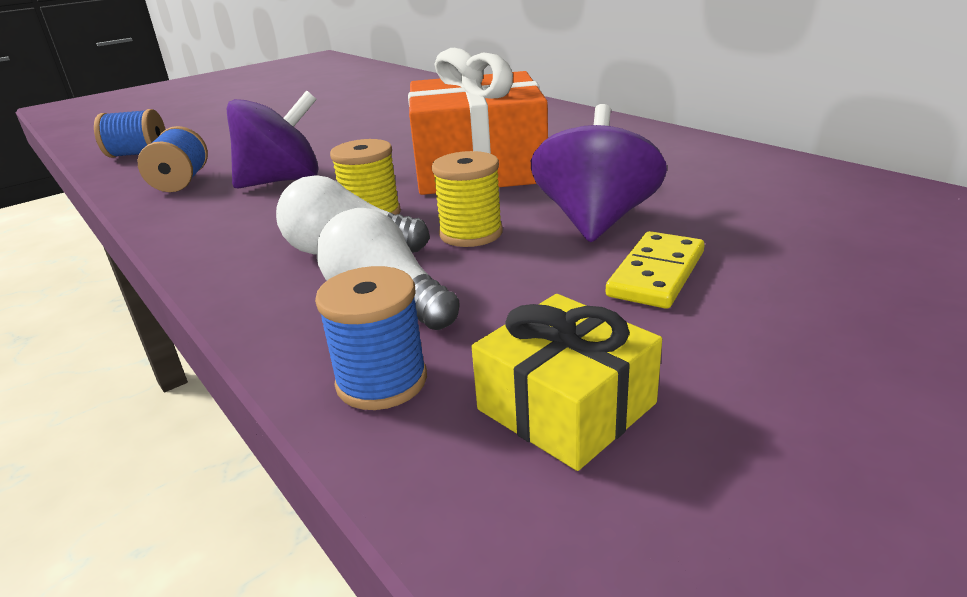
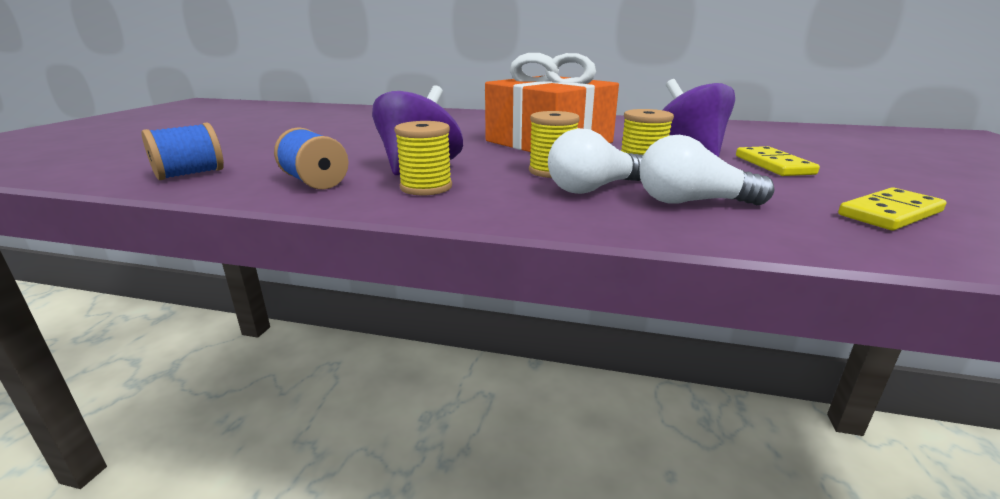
camera: 40 degrees left, 5 degrees down
(231, 209) = (426, 187): none -> yellow spool
(382, 381) = (801, 231): blue spool -> none
(566, 406) = (890, 213): yellow gift -> yellow domino

